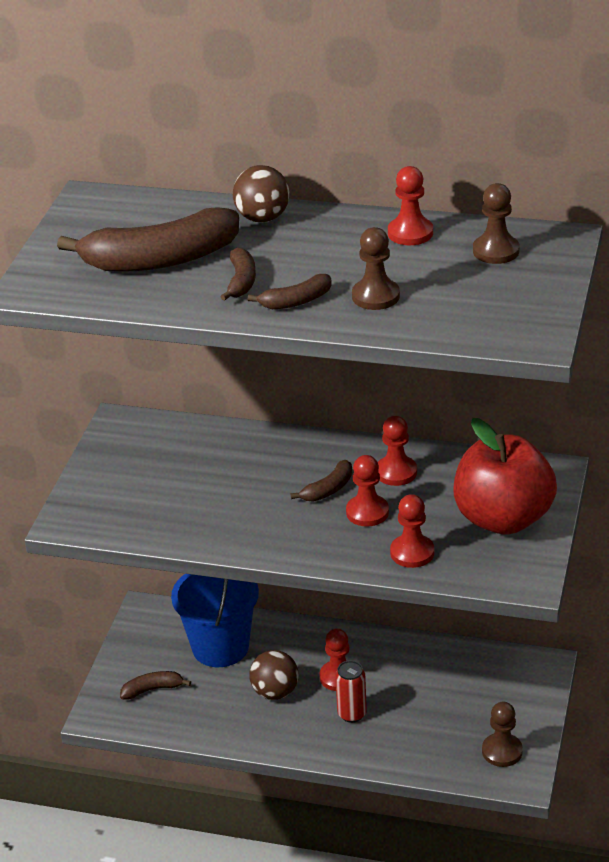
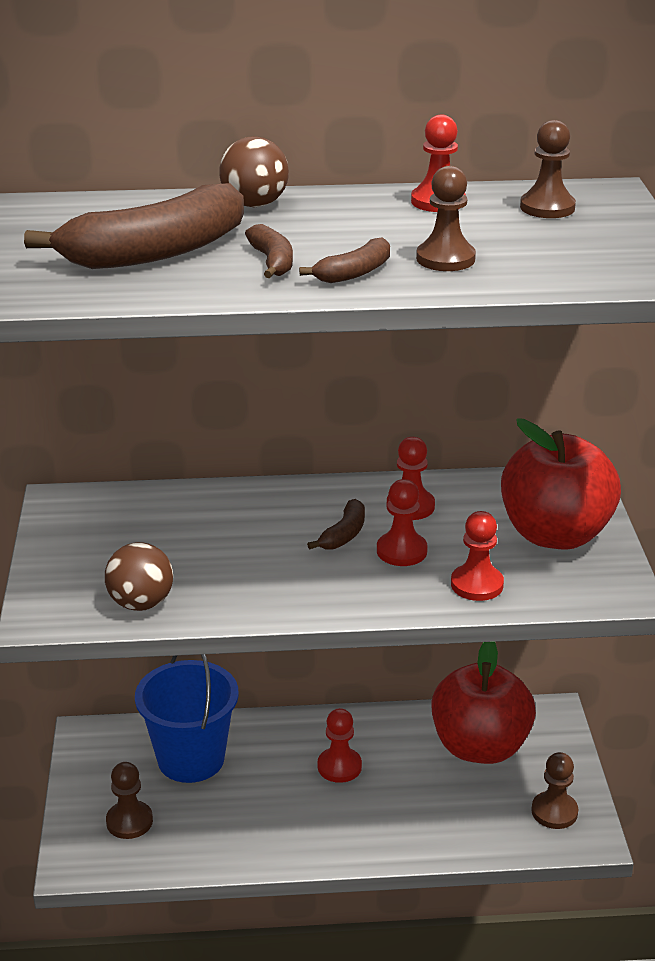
camera: 20 degrees left, 5 degrees down
(152, 689) = (129, 821): brown banana -> brown pawn
(275, 692) = (275, 797): brown ball -> brown ball (141, 603)
(352, 714) = (372, 804): red can -> none
(465, 683) = (480, 747): none -> red apple

